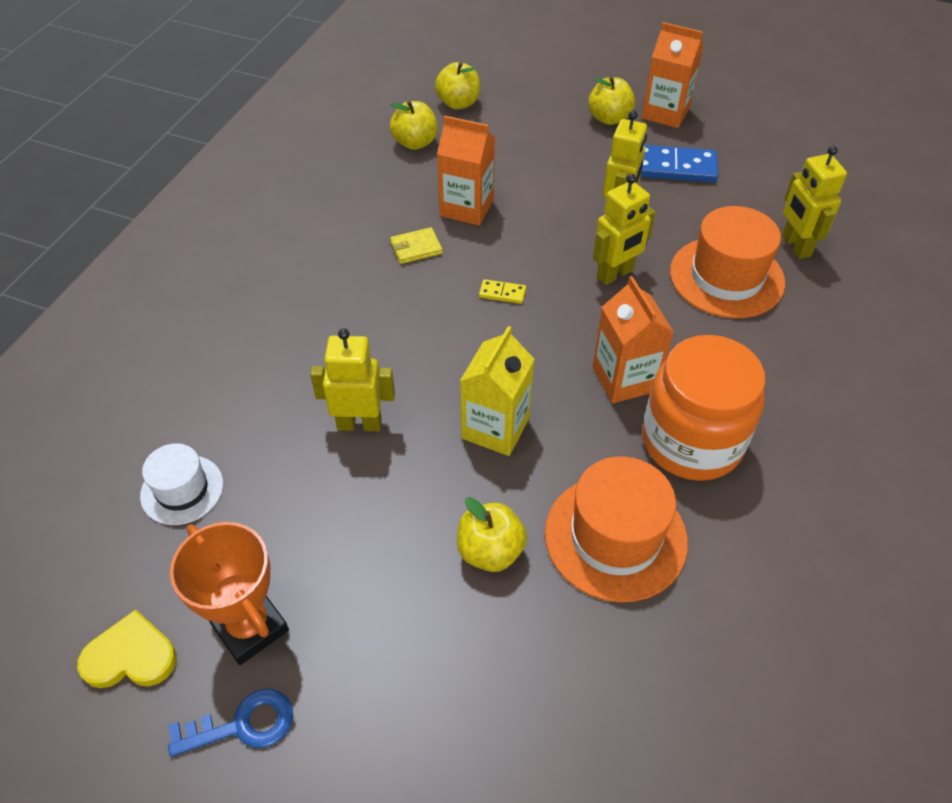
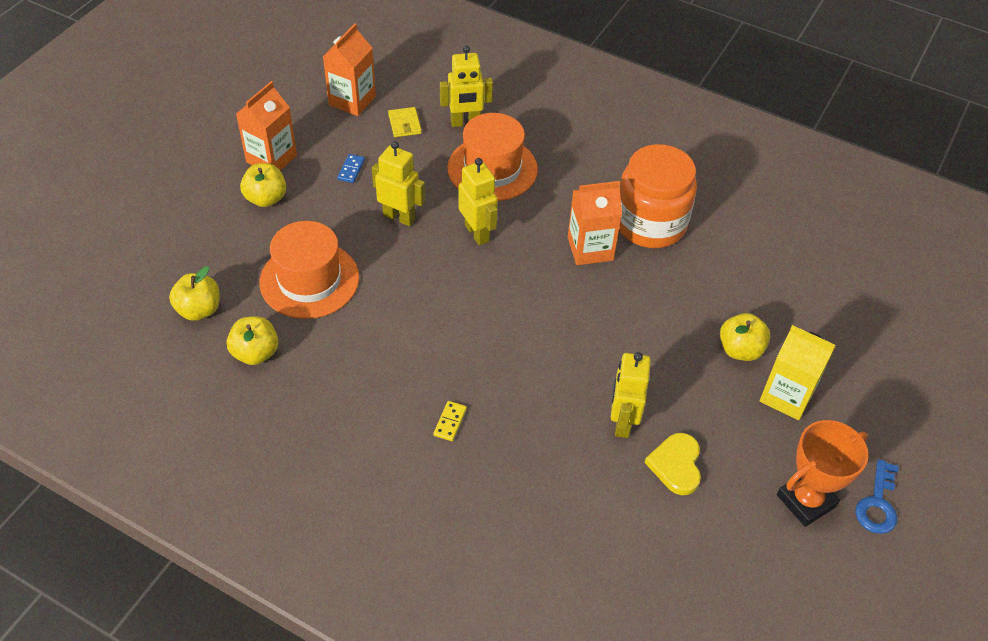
camera: 85 degrees left, 0 degrees up
(130, 656) = (834, 581): yellow heart -> yellow heart (676, 465)
(182, 489) = (684, 554): white hat -> none
(243, 724) = (877, 504): blue key -> blue key turned 150 degrees counterclockwise
(416, 248) = (417, 366): yellow wallet -> yellow wallet (404, 124)
(467, 207) = (369, 321): orange carton -> orange carton (352, 100)
(495, 428) = (632, 333): yellow carton -> yellow carton (786, 396)
(502, 293) = (487, 310): yellow domino -> yellow domino (450, 422)
(615, 537) = (728, 279): orange hat -> orange hat (309, 280)
(674, 167) = (351, 170): blue domino -> blue domino, size x0.47

